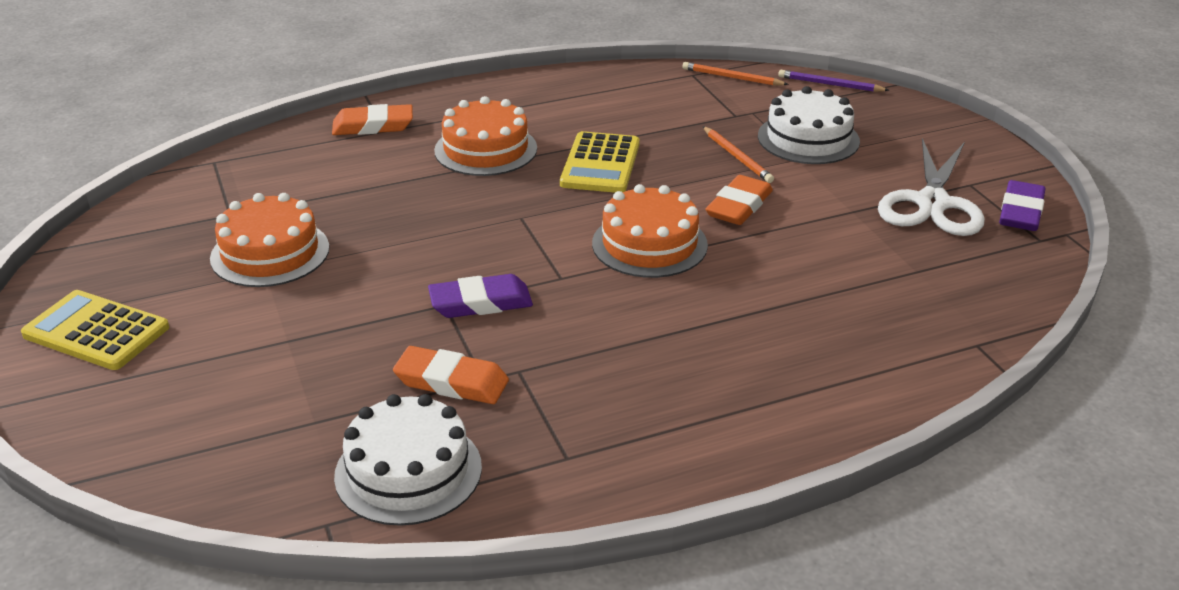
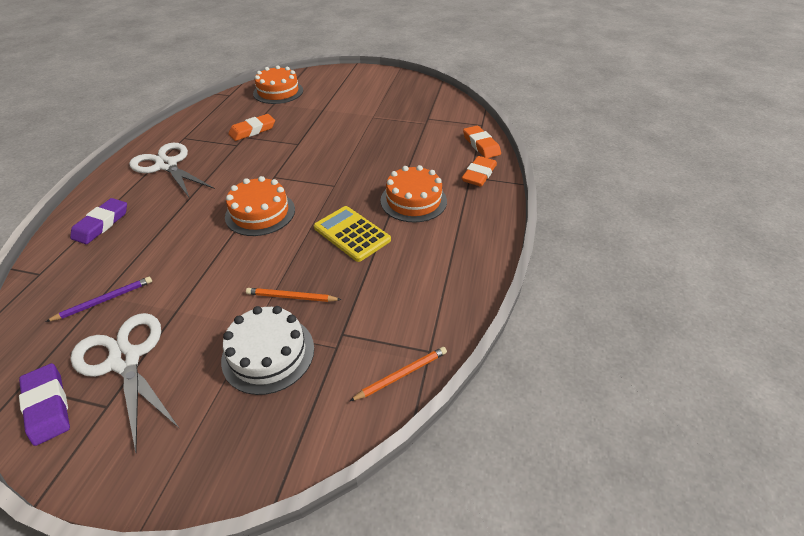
camera: 125 degrees right, 10 degrees up
(96, 331) = (375, 82): yellow calculator -> none
(270, 253) = (385, 119): orange cake -> orange cake (278, 92)
(408, 471) = (226, 111): white cake -> none
(480, 303) = (286, 151): purple eraser -> purple eraser (101, 224)
(664, 410) = (167, 165): none -> white scissors
(739, 206) = (245, 264): orange eraser -> orange eraser (481, 145)
(830, 85) = (325, 443): purple pencil -> purple pencil (104, 300)

